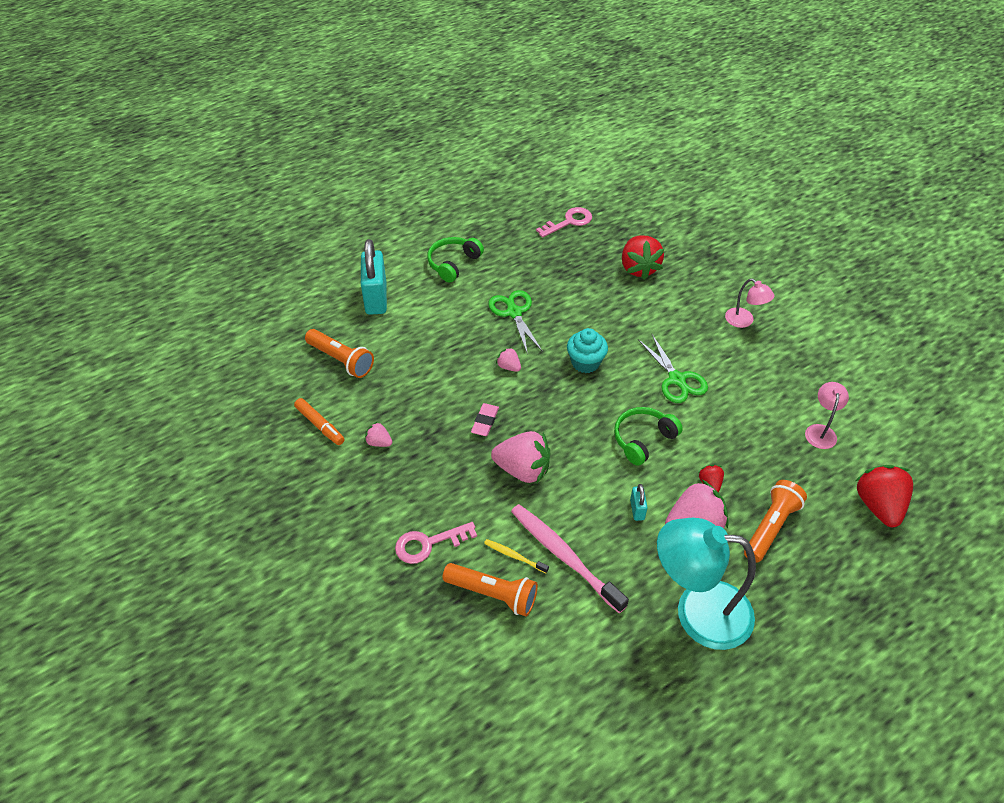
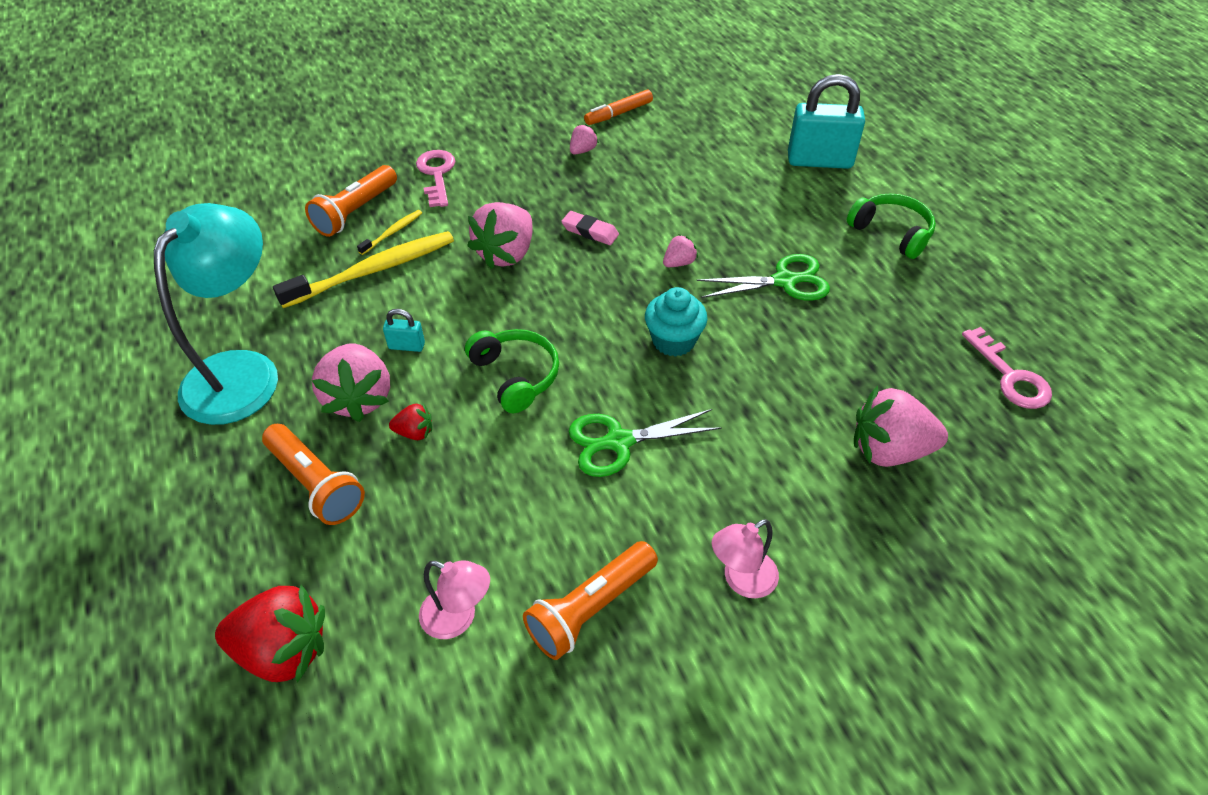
camera: 100 degrees right, 0 degrees up
(341, 360) = (713, 130): orange flashlight -> orange flashlight (590, 608)
(564, 556) = (374, 270): pink toothbrush -> yellow toothbrush
(639, 268) = (889, 450): red strawberry -> pink strawberry

